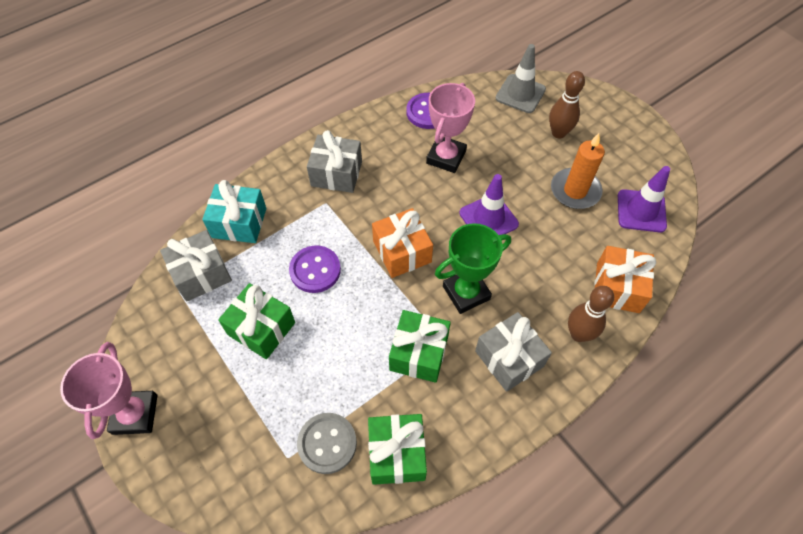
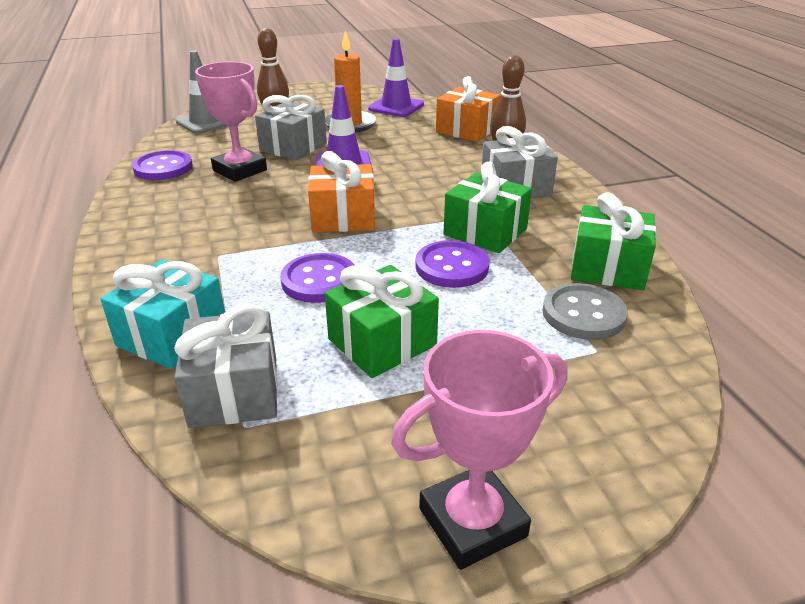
camera: 70 degrees left, 25 degrees down
(135, 414) = (472, 522): pink trophy -> pink trophy turned 45 degrees counterclockwise
(336, 173) = (180, 239): grey gift -> grey gift (293, 147)
(359, 343) = (452, 267): none -> purple button
(466, 293) = (425, 193): green trophy -> none

